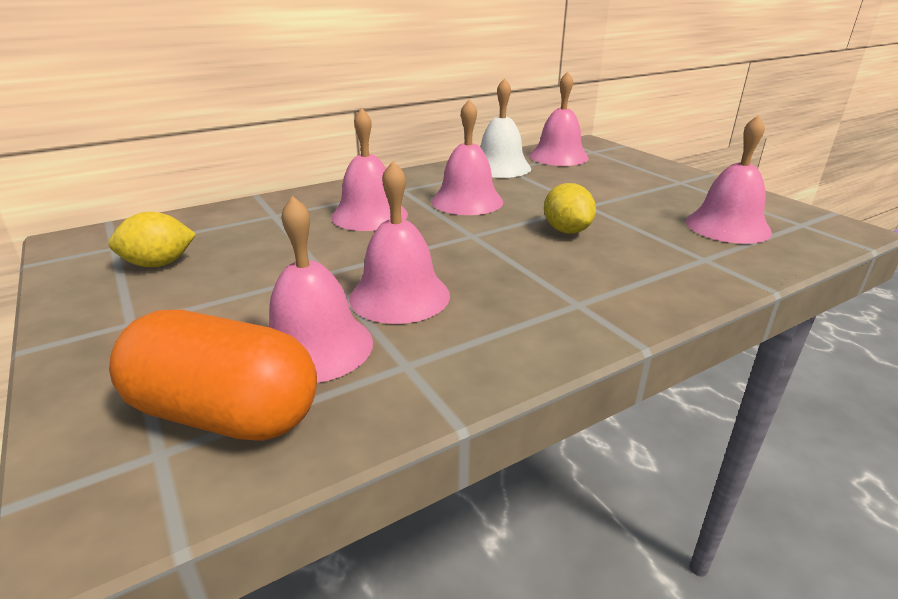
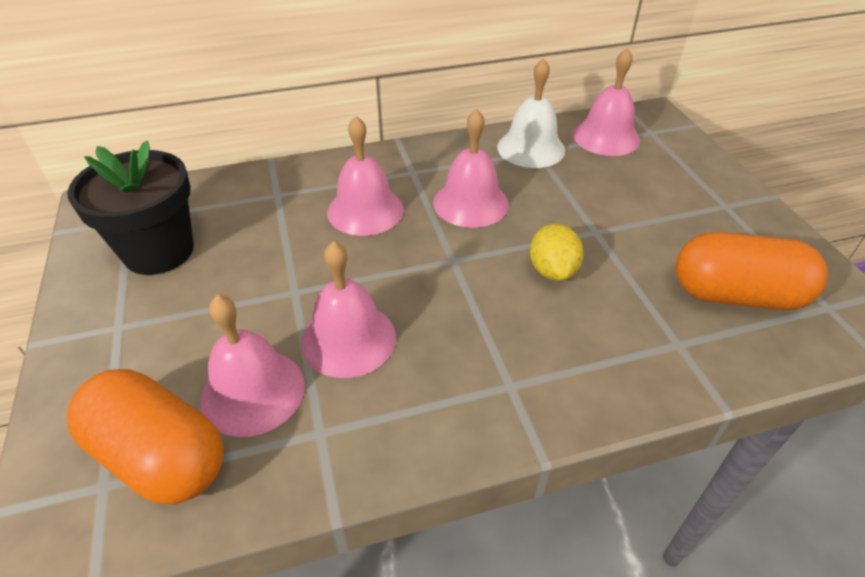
camera: 15 degrees right, 15 degrees up
(159, 264) = (159, 251): yellow lemon -> black flower pot
(727, 226) = (736, 295): pink bell -> orange capsule

